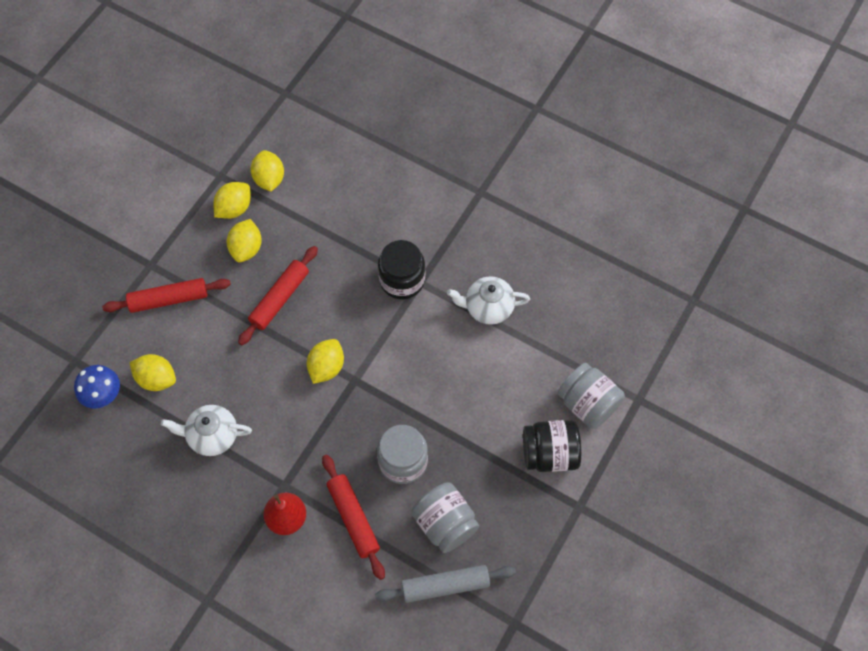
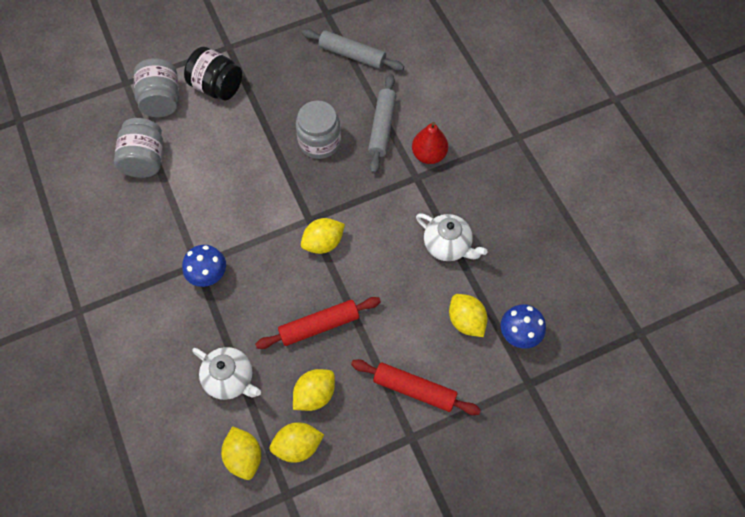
camera: 145 degrees left, 0 degrees up
(269, 179) = (244, 456): yellow lemon -> yellow lemon turned 45 degrees counterclockwise
(353, 518) = (382, 127): red rolling pin -> grey rolling pin
(402, 280) = (209, 275): black jar -> blue mushroom
(445, 523) = (323, 88): grey jar -> grey jar (145, 160)
(488, 308) = (164, 209): white teapot -> white teapot (230, 379)

